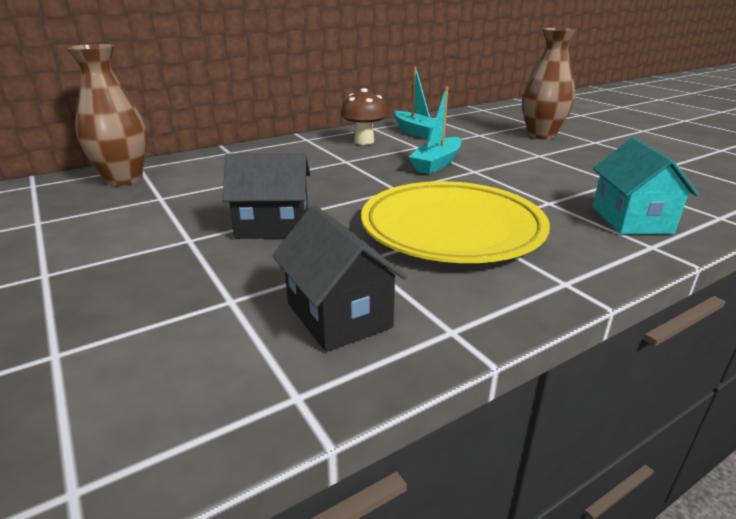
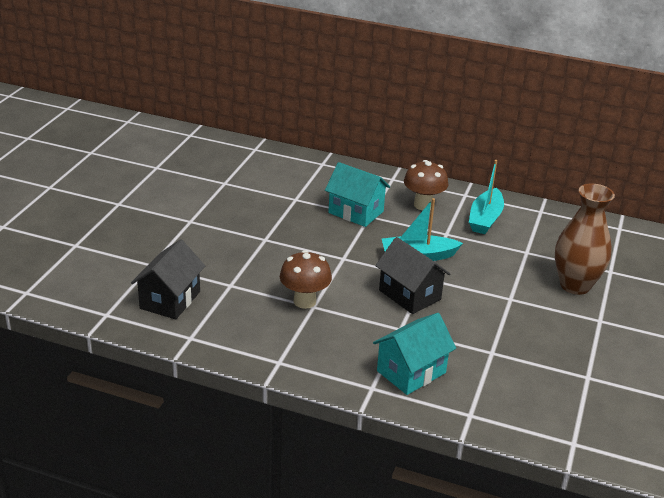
camera: 50 degrees right, 5 degrees up
(124, 179) = (232, 155): brown vase -> none
(273, 226) = (235, 238): black house -> black house (410, 295)
(330, 163) = (356, 212): none -> turquoise house
(451, 229) = (304, 301): yellow plate -> brown mushroom

